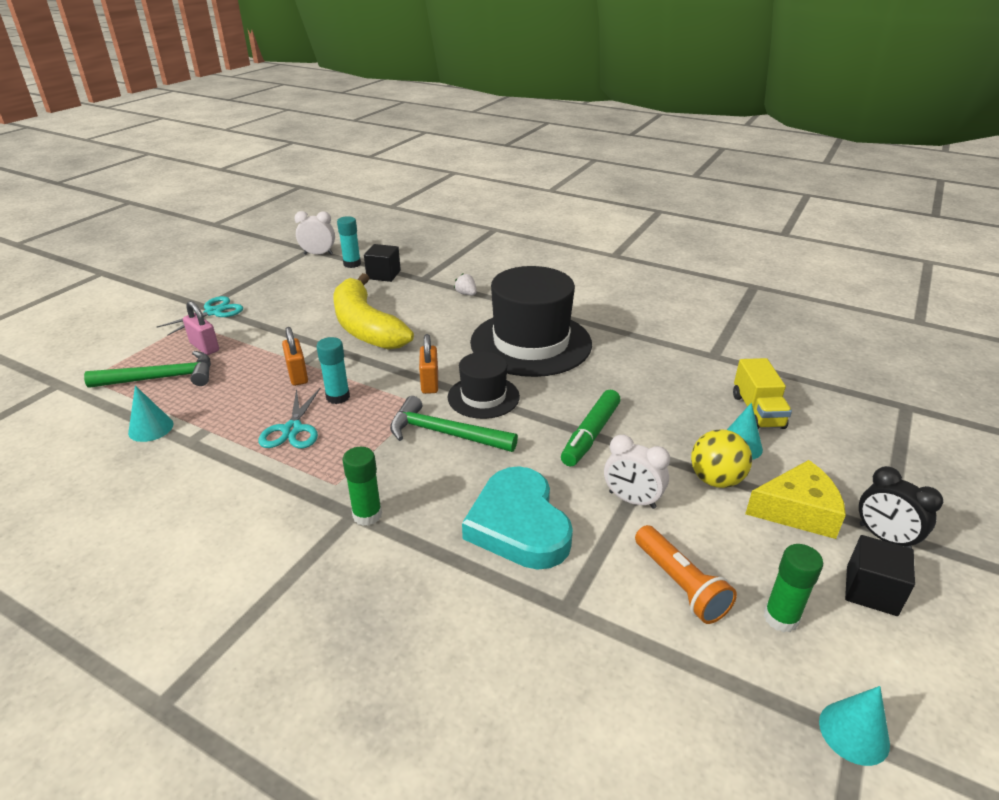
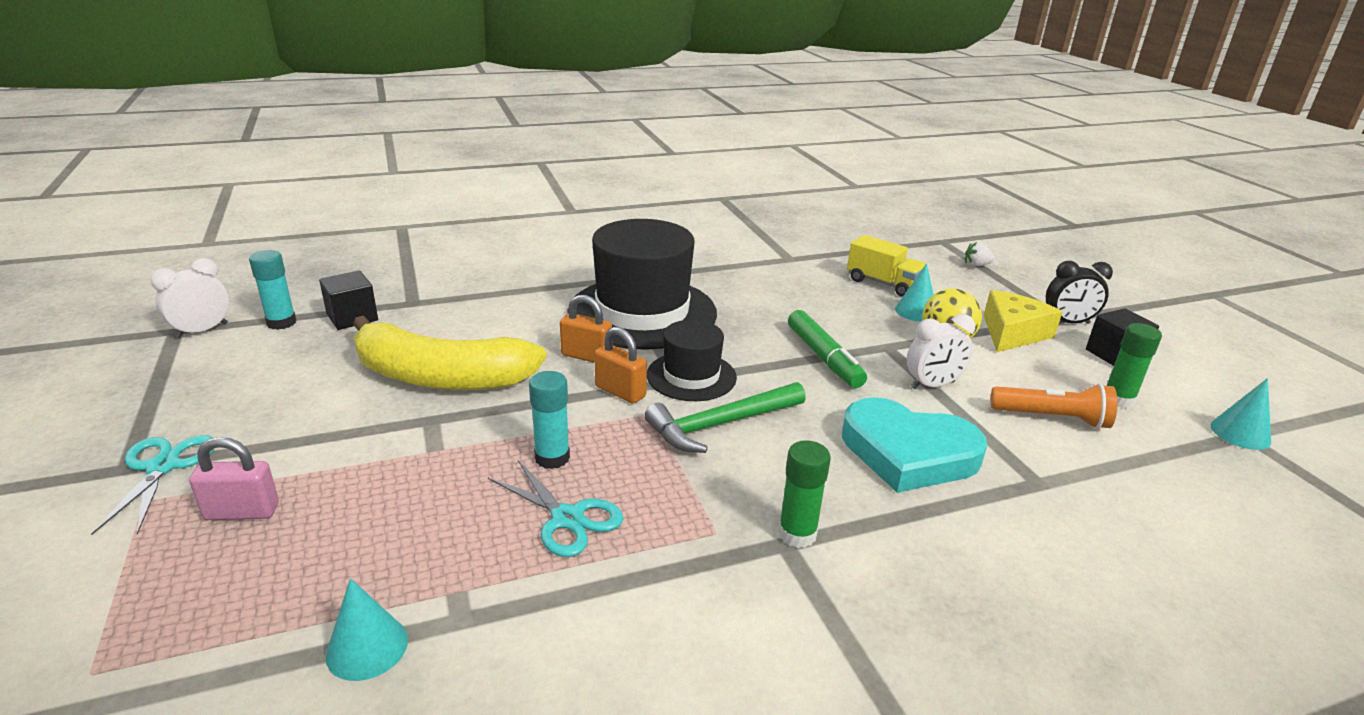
camera: 50 degrees left, 5 degrees down
(161, 378) = (248, 586): green hammer -> none
(297, 375) = (457, 466): orange padlock -> orange padlock (586, 356)
(466, 294) = (493, 297): white strawberry -> white strawberry (976, 265)

